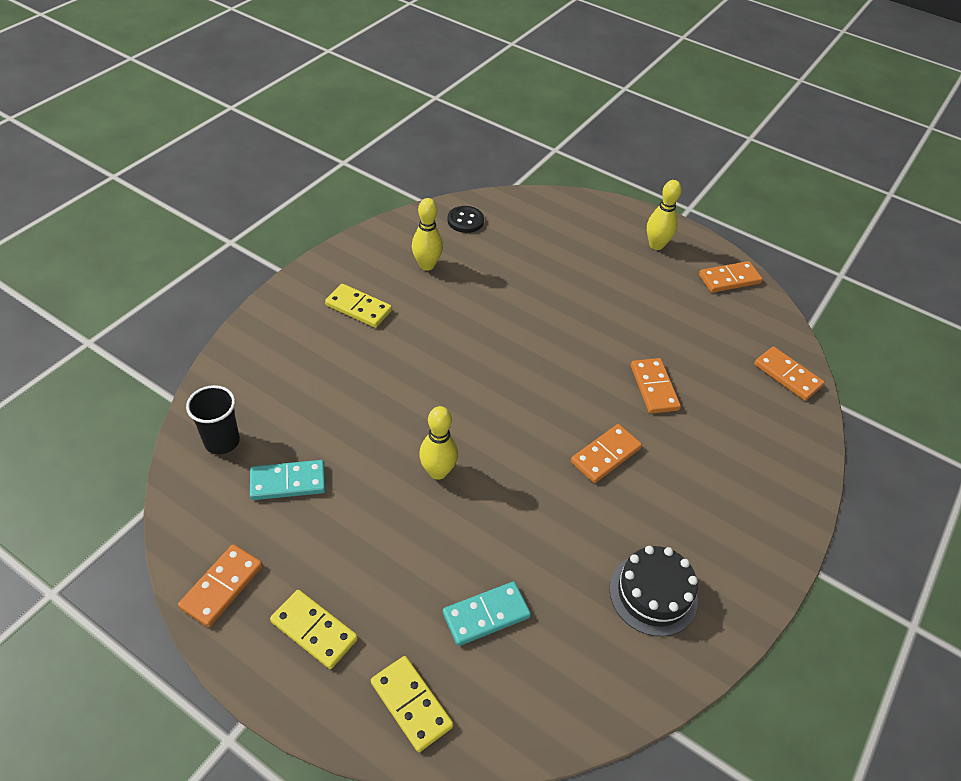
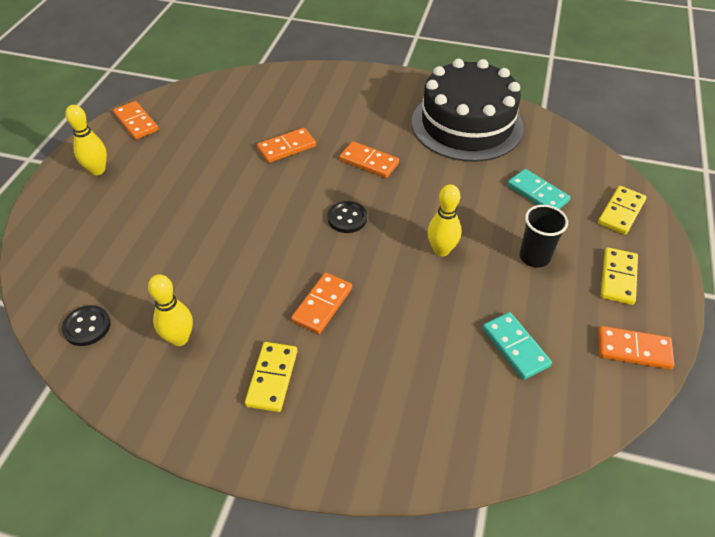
camera: 105 degrees left, 0 degrees up
(222, 441) = (508, 422): black cup -> black cup (534, 257)
(519, 407) = (347, 218): none -> black button
(653, 594) = (467, 124): black cake -> black cake, size x1.90
(787, 375) = (242, 86): orange domino -> orange domino (322, 304)

